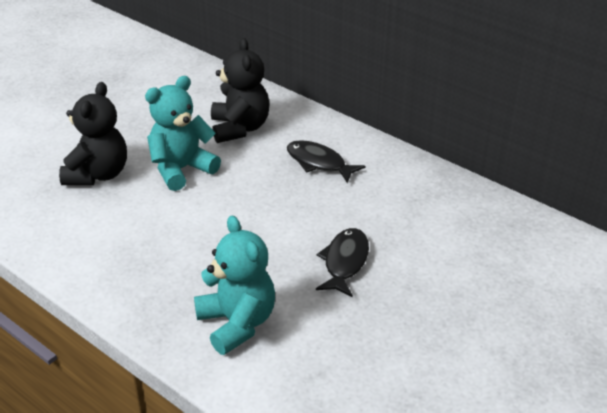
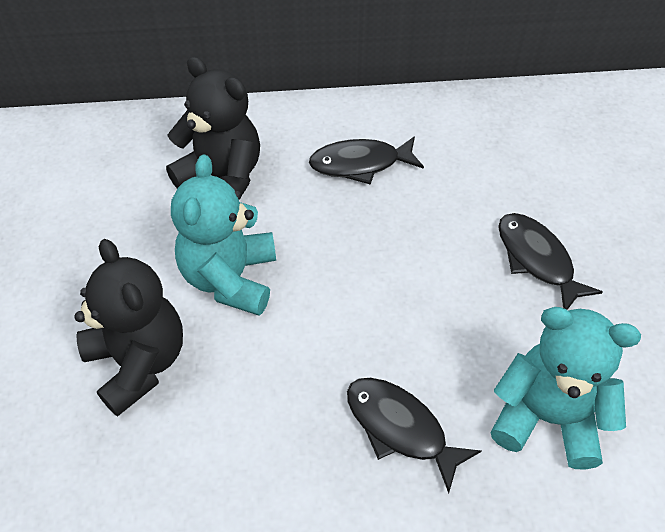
camera: 45 degrees left, 15 degrees up
(164, 275) = (400, 428): none -> black fish

